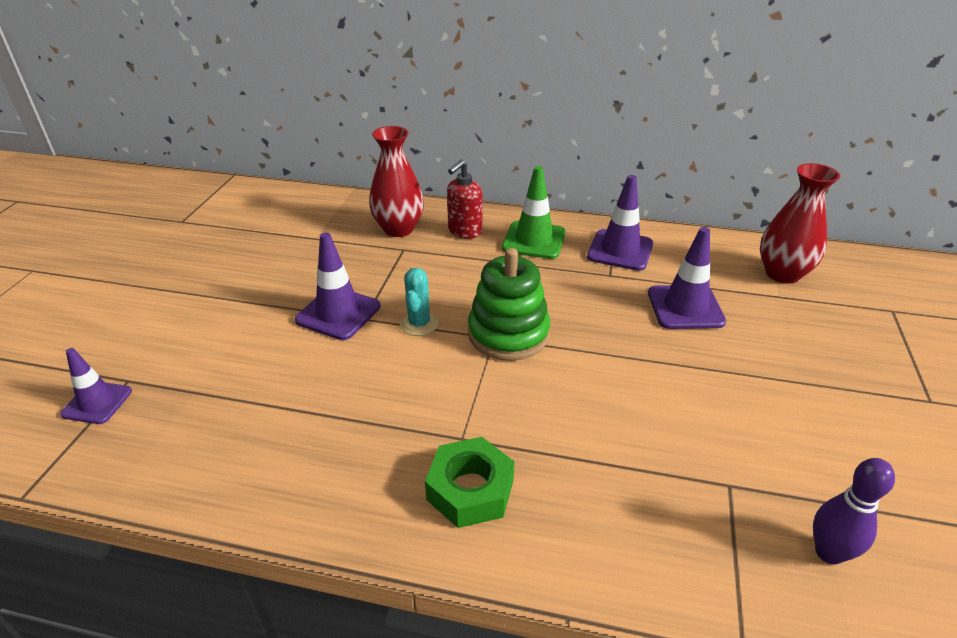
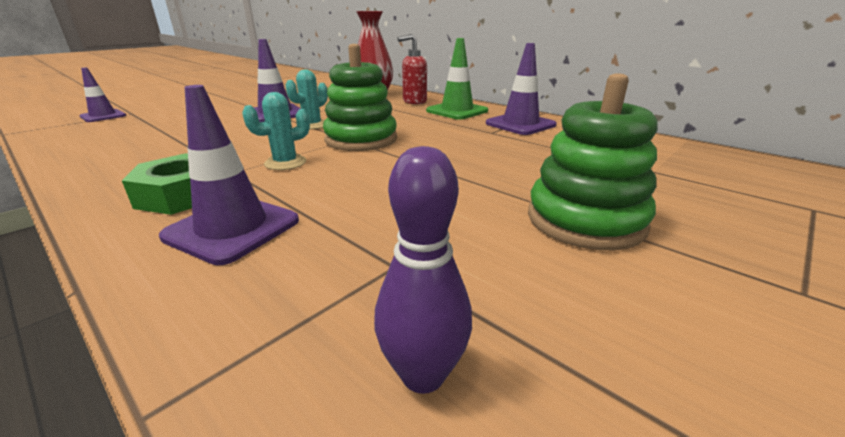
camera: 30 degrees right, 10 degrees down
(491, 403) = (285, 163): none -> turquoise cactus
(685, 307) = (535, 157): purple traffic cone -> purple traffic cone (232, 229)
(782, 274) = (676, 160): red vase -> none
(788, 382) = (585, 220): none -> green stacking toy

